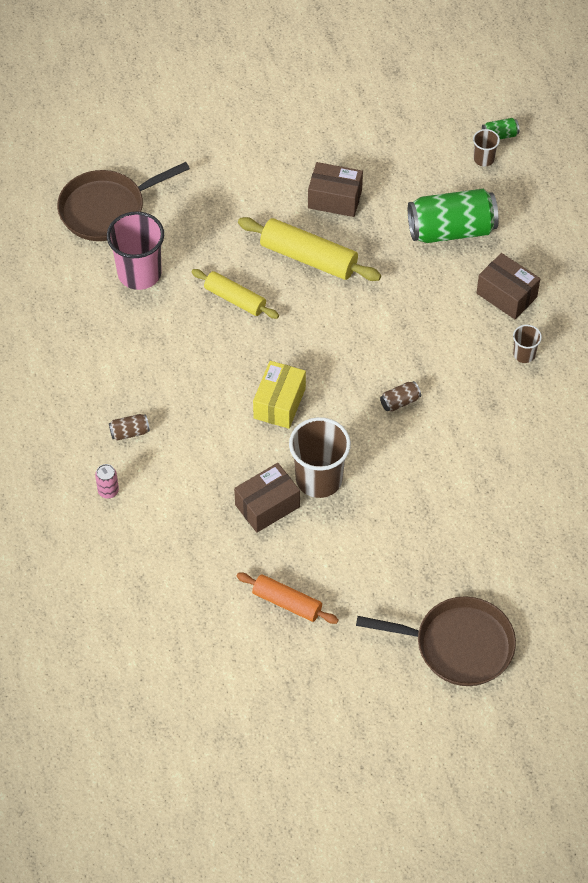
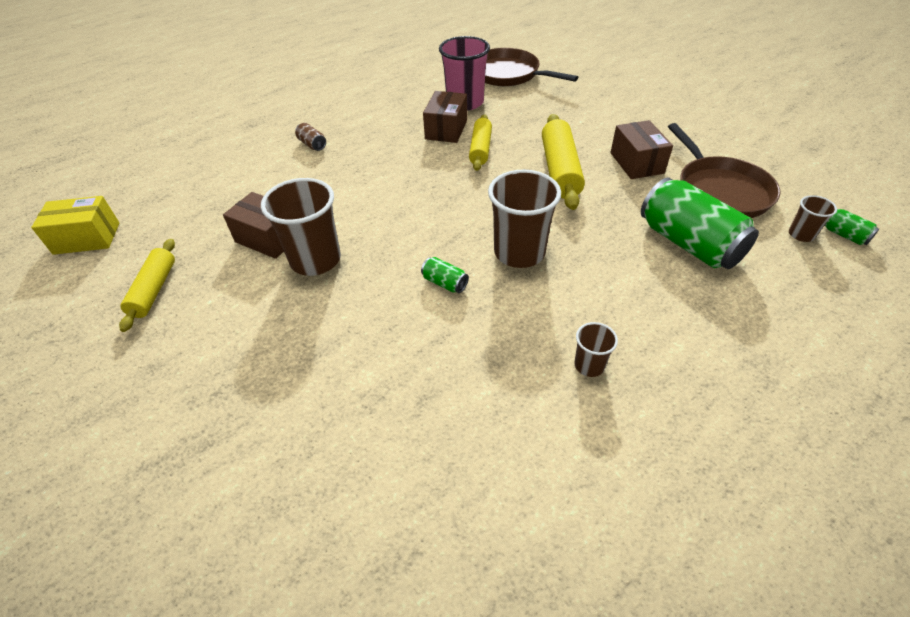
camera: 65 degrees right, 10 degrees down
(108, 491) = (249, 153): pink can -> none
(279, 403) = (389, 207): yellow box -> yellow box (87, 238)
(287, 603) = (154, 290): orange rolling pin -> yellow rolling pin
(395, 339) = (519, 252): none -> brown cup
(400, 402) = (445, 283): brown can -> green can
(459, 645) = (112, 467): brown pan -> brown pan (720, 191)
(506, 295) = (655, 317): brown box -> brown box (446, 129)

